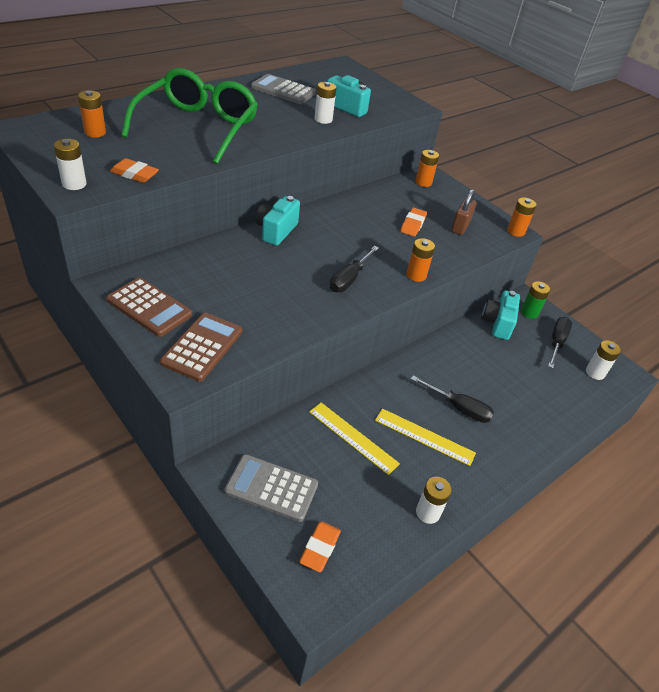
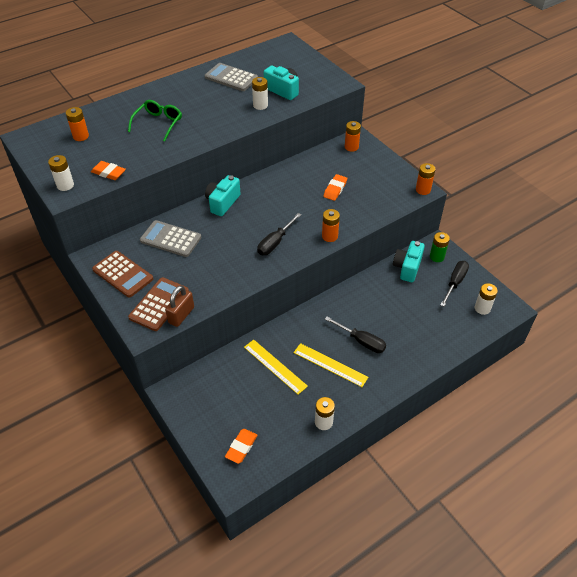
camera: 10 degrees right, 5 degrees up
(197, 127) = (158, 124): green glasses -> green glasses, size x0.53
(271, 488) = (211, 405): grey calculator -> grey calculator (170, 239)
(460, 227) = (375, 188): brown padlock -> brown padlock (181, 315)

